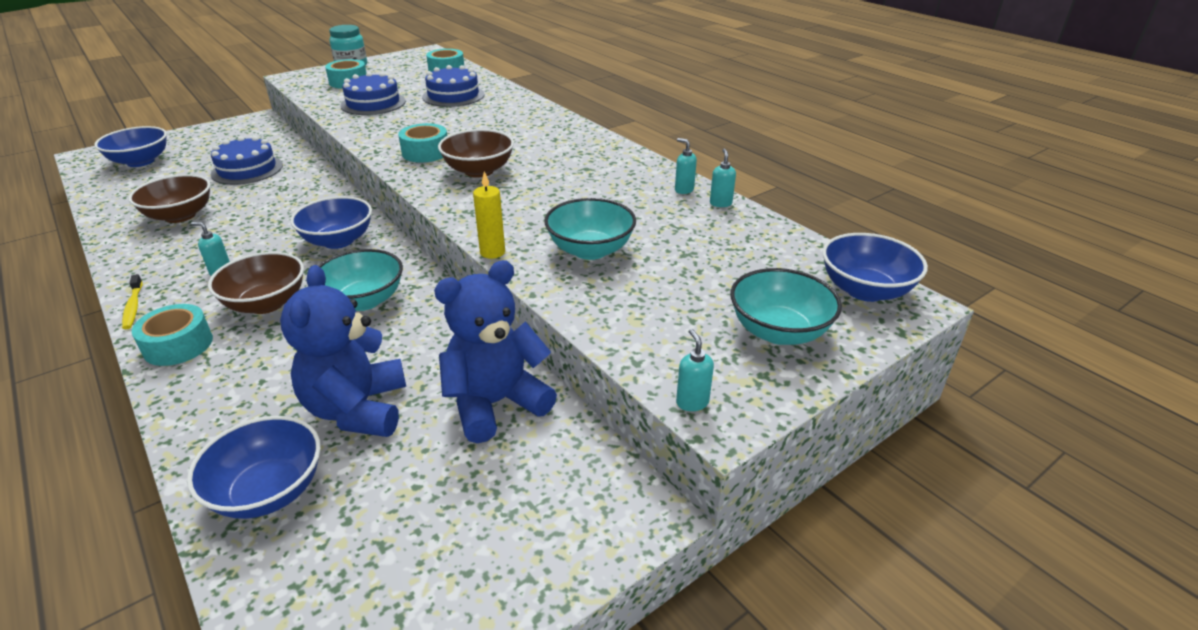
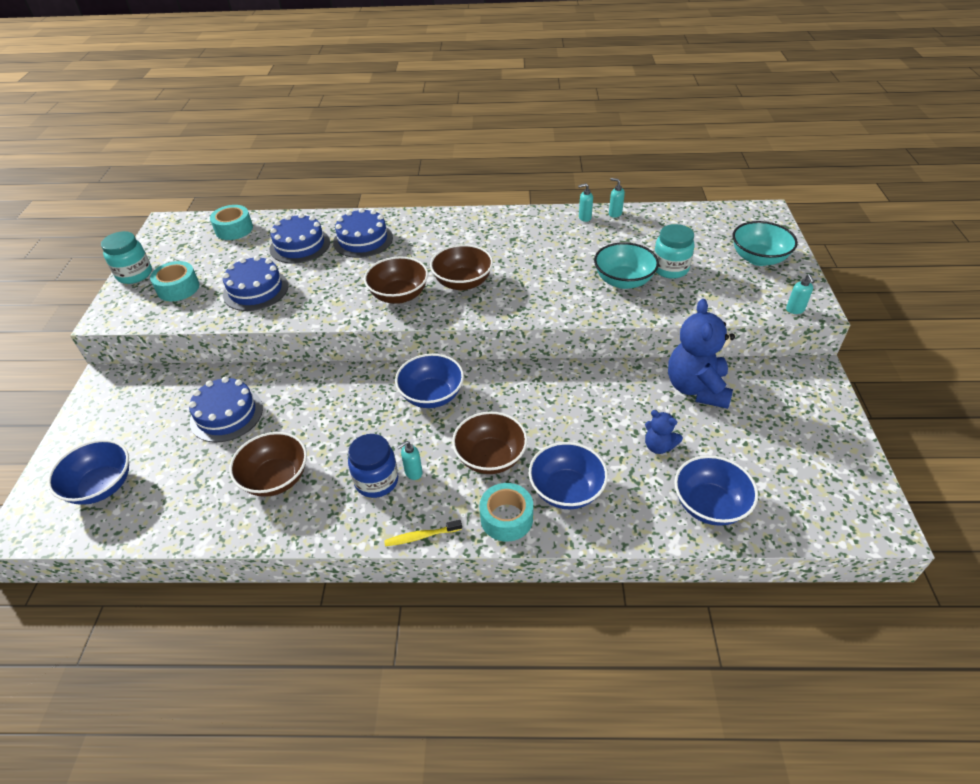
camera: 50 degrees left, 10 degrees up
(133, 307) = (421, 536): yellow toothbrush -> yellow toothbrush turned 150 degrees clockwise
(199, 258) = (376, 481): none -> blue jar
(357, 409) = (658, 446): blue teddy bear -> blue teddy bear, size x0.50
(364, 300) = (534, 407): turquoise bowl -> none
(425, 152) = (399, 295): turquoise tape -> brown bowl
(492, 112) = (363, 240): none -> blue cake
(492, 252) = (589, 318): yellow candle -> none
(656, 272) = (670, 269): none -> turquoise jar
(692, 402) = (795, 310): turquoise soap dispenser -> turquoise soap dispenser turned 120 degrees counterclockwise
(865, 290) = (744, 217): blue bowl -> blue bowl (566, 490)

